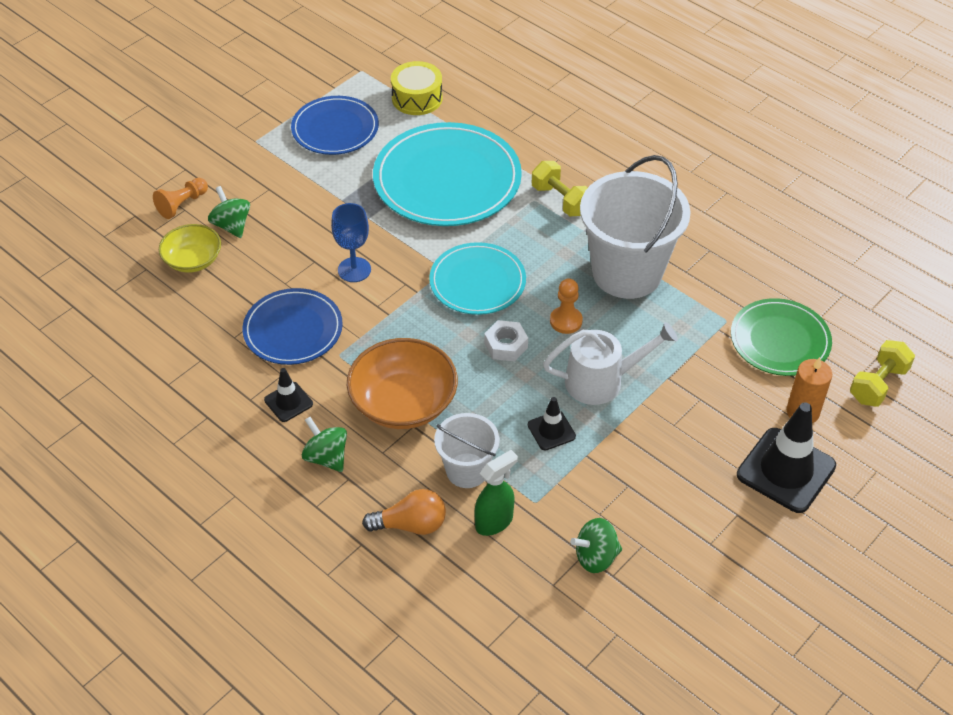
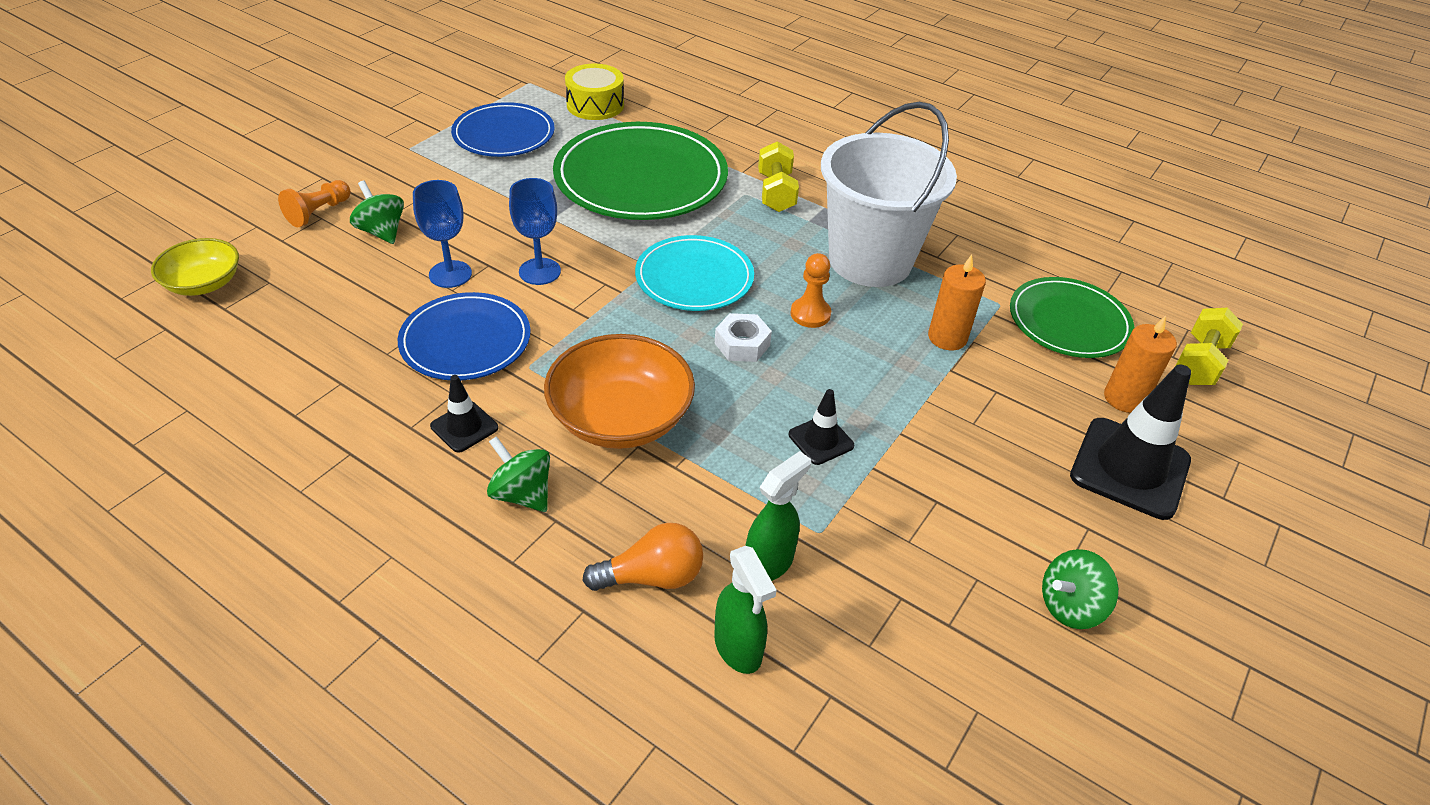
camera: 10 degrees left, 5 degrees down
(193, 260) = (331, 270): yellow bowl -> yellow bowl (204, 283)
(284, 269) = (450, 274): none -> blue goblet
(447, 180) = (641, 178): turquoise plate -> green plate
(462, 578) = (738, 648): none -> green spray bottle
(467, 470) = (719, 498): white bucket -> none
(561, 200) = (776, 193): yellow dumbbell -> yellow dumbbell turned 45 degrees clockwise
(595, 557) = (919, 600): green spinning top -> green spinning top (1070, 606)
(602, 381) = (871, 377): white watering can -> none
(673, 349) = (947, 337): none -> orange candle

